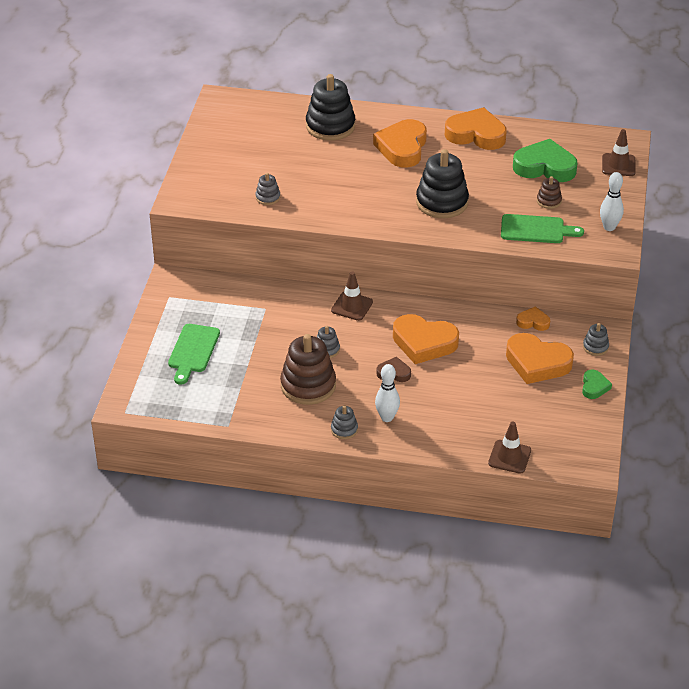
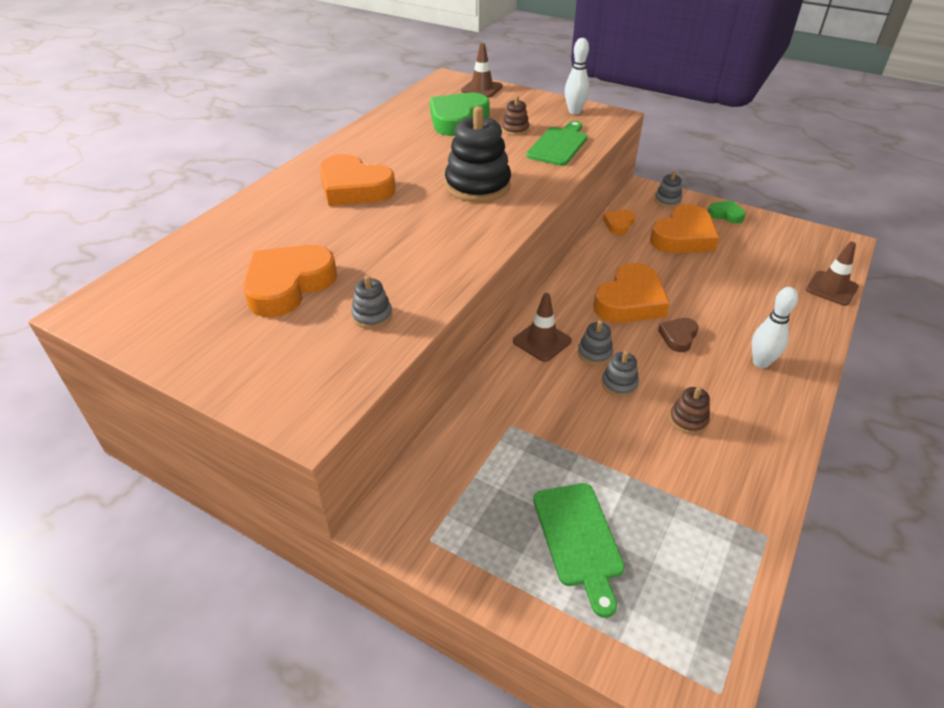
camera: 70 degrees left, 0 degrees up
(193, 351) = (579, 539): green cutting board -> green cutting board turned 45 degrees clockwise
(308, 385) = (688, 420): brown stacking toy -> brown stacking toy, size x0.48
(330, 126) = (260, 228): black stacking toy -> none
(344, 429) = (782, 406): grey stacking toy -> grey stacking toy (594, 353)
(476, 134) = (371, 141): orange heart -> orange heart (288, 285)

